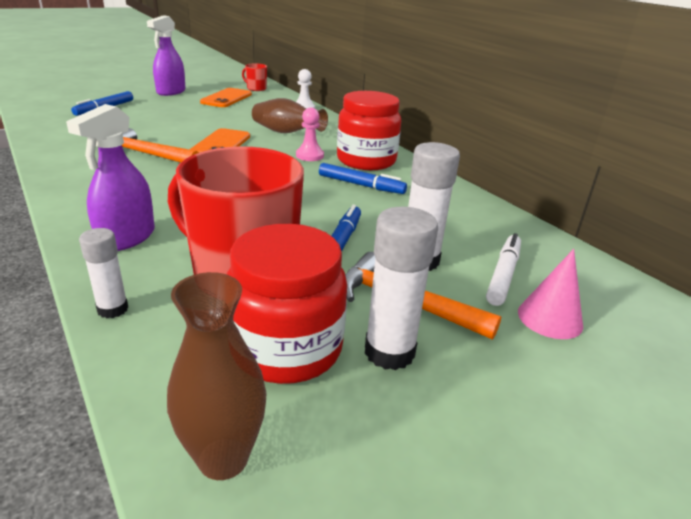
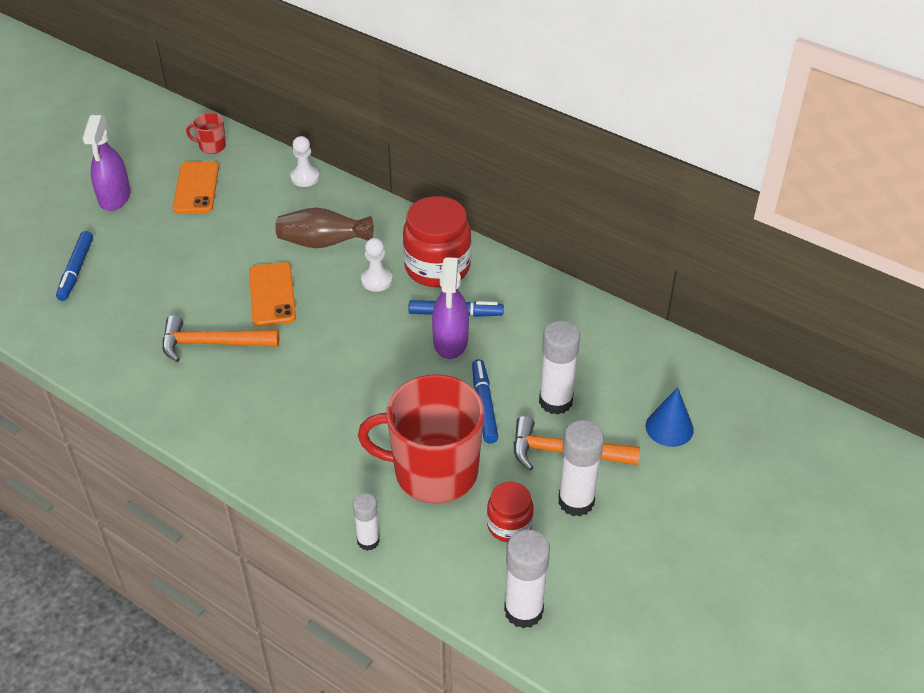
camera: 20 degrees left, 15 degrees up
(126, 238) = (309, 468): purple spray bottle -> purple spray bottle (450, 341)
(223, 458) = (523, 611): brown vase -> white glue stick
(286, 348) = (509, 525): red jar -> red jar, size x0.56
(309, 156) = (376, 280): pink pawn -> white pawn
(503, 275) = (624, 393): white marker -> none
(550, 318) = (669, 427): pink cone -> blue cone

